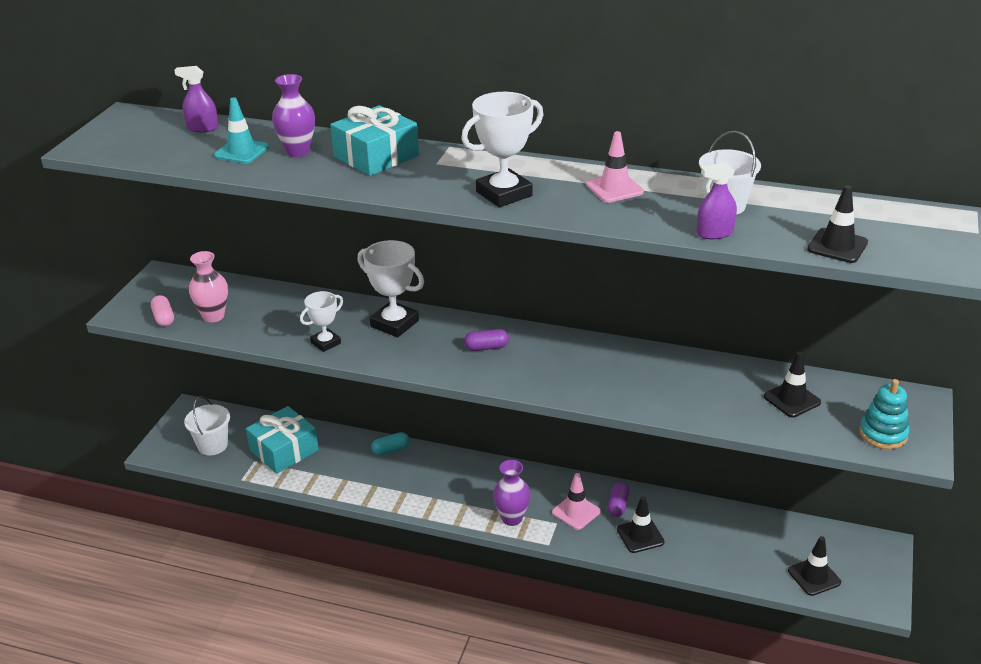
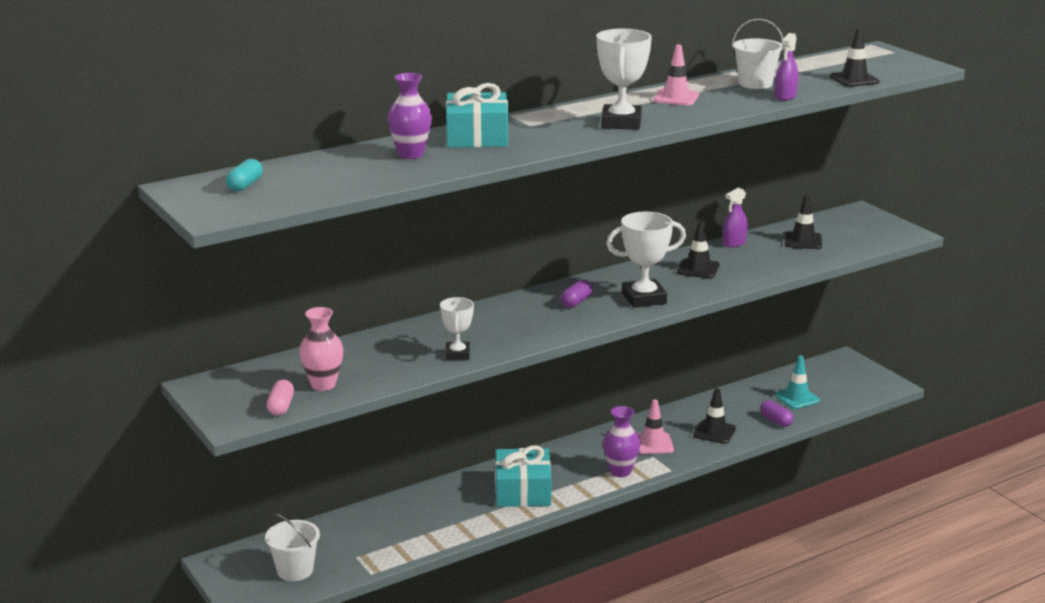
camera: 50 degrees left, 10 degrees down
(163, 318) = (281, 406): pink capsule -> pink capsule turned 75 degrees clockwise
(202, 128) = (284, 170): purple spray bottle -> purple spray bottle (734, 243)
(241, 151) = (365, 170): turquoise traffic cone -> turquoise traffic cone (797, 398)
(284, 450) = (367, 536): turquoise gift -> turquoise gift (523, 491)
(391, 450) = (454, 486): turquoise capsule -> turquoise capsule (245, 185)
(394, 324) = (481, 321): white trophy -> white trophy (644, 298)
(618, 505) = (671, 425): purple capsule -> purple capsule (776, 421)
(814, 576) = (839, 394): black traffic cone -> black traffic cone (698, 269)
(883, 434) = (876, 234): turquoise stacking toy -> none

